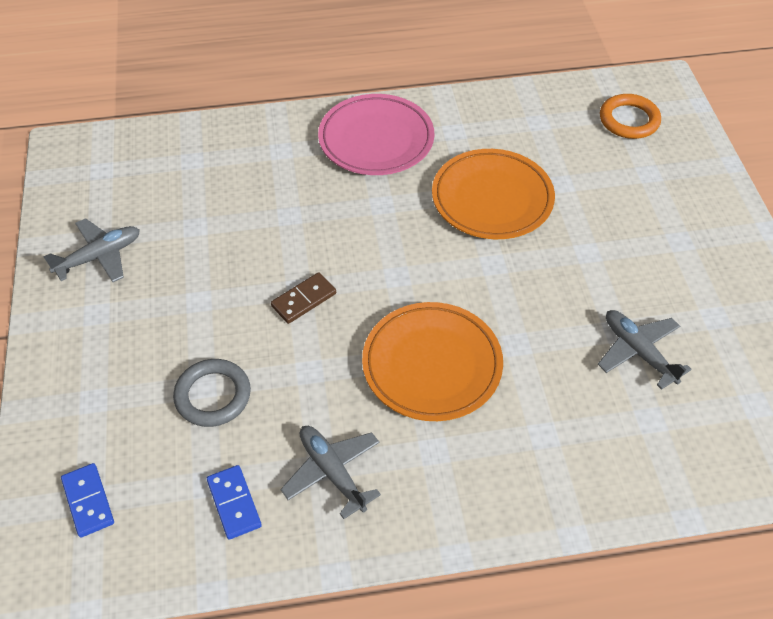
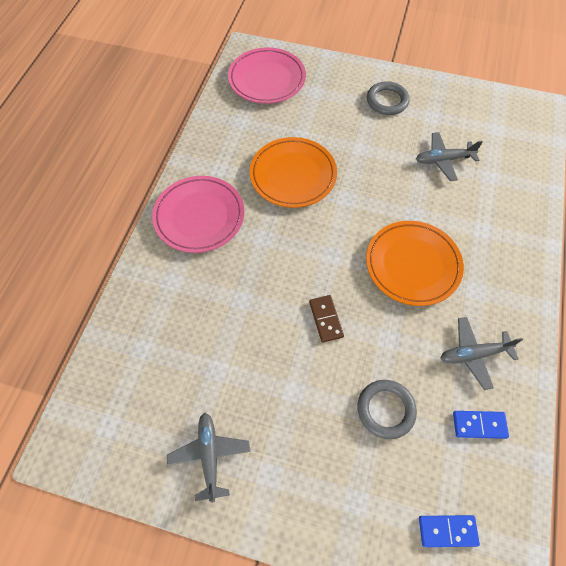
camera: 65 degrees left, 10 degrees up
(629, 120) = (267, 79): orange ring -> pink plate
(698, 254) = (387, 101): none -> grey ring

